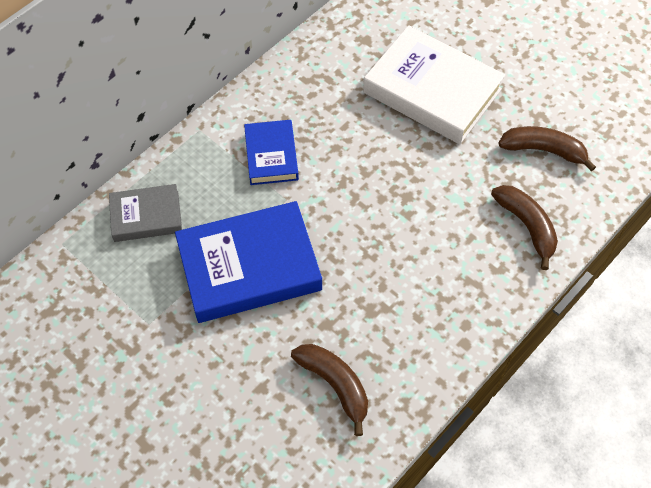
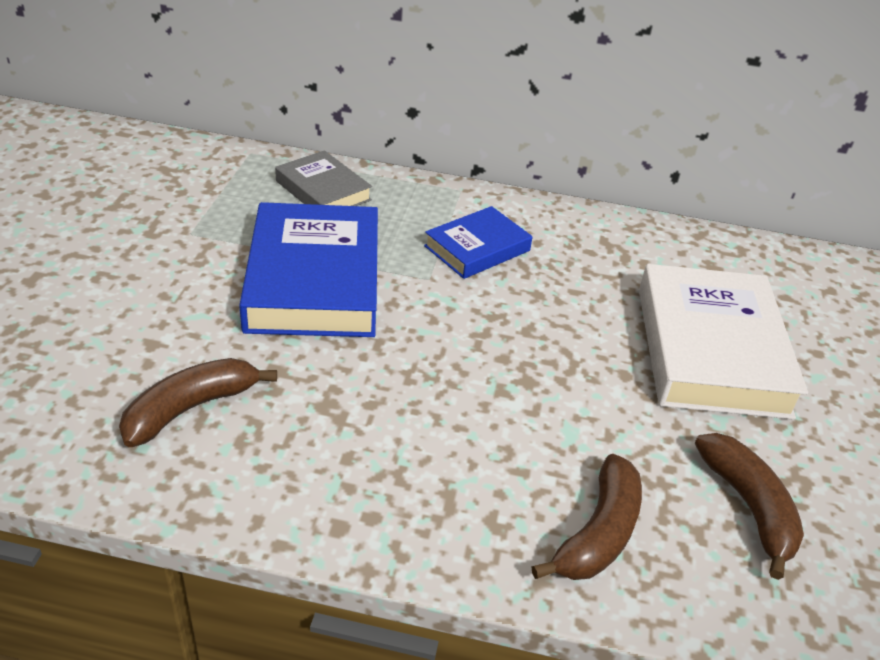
camera: 55 degrees right, 20 degrees down
(249, 267) = (314, 280): blue book -> blue book turned 45 degrees clockwise
(335, 385) = (191, 408): brown banana -> brown banana turned 150 degrees counterclockwise

